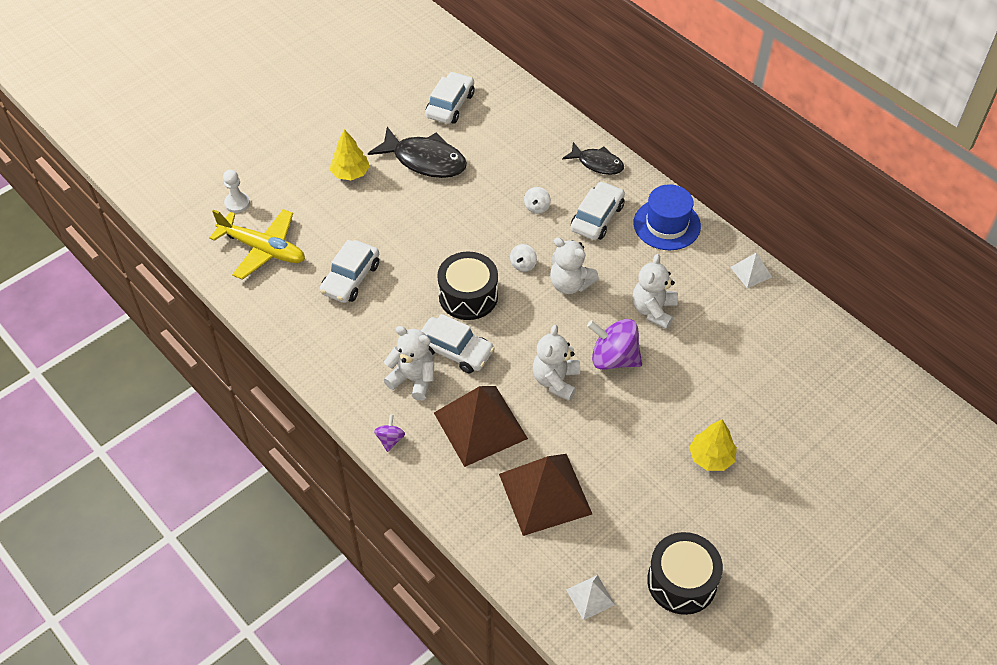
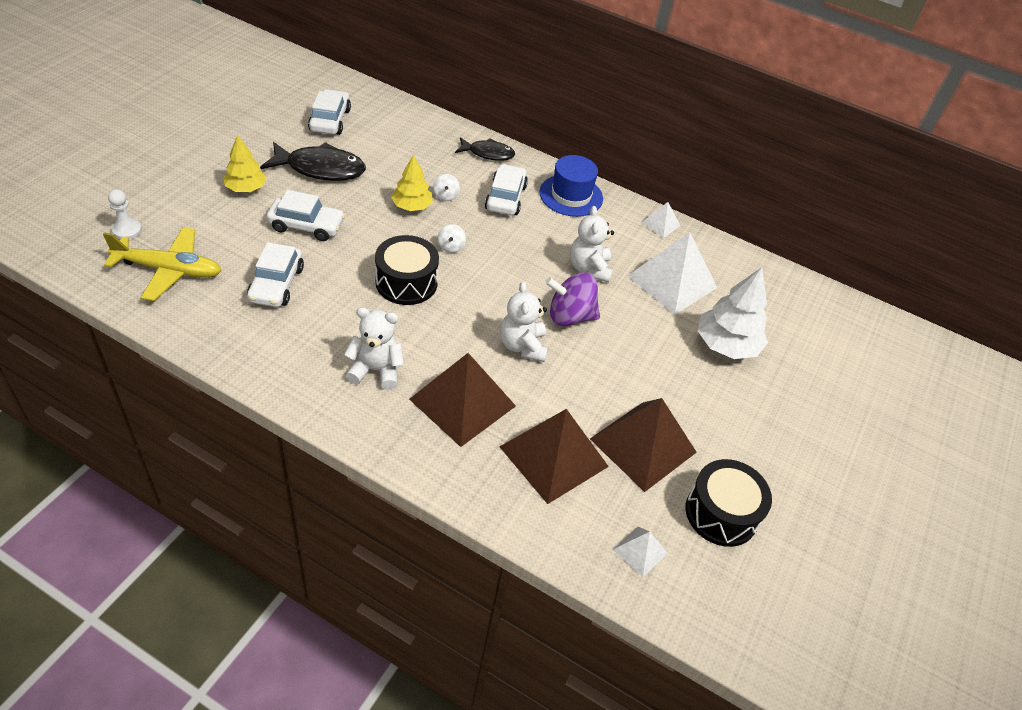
camera: 25 degrees left, 5 degrees down
(390, 439) = (371, 435): purple spinning top -> none
(455, 351) = (411, 335): white car -> white car (306, 226)
(570, 284) = (502, 257): white teddy bear -> none
(633, 501) = (643, 445): none -> brown pyramid
(711, 457) = (697, 389): yellow tree -> yellow tree (412, 206)
(735, 339) = (672, 281): none -> white pyramid
(762, 418) = (726, 345): none -> white tree

